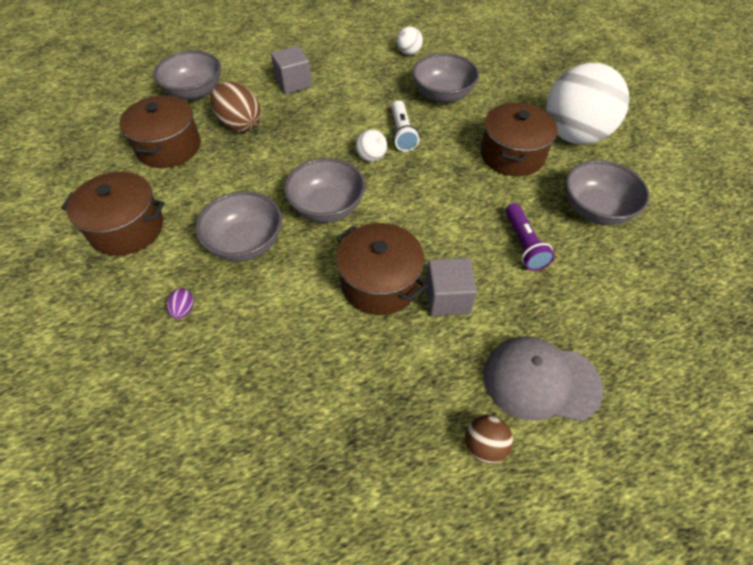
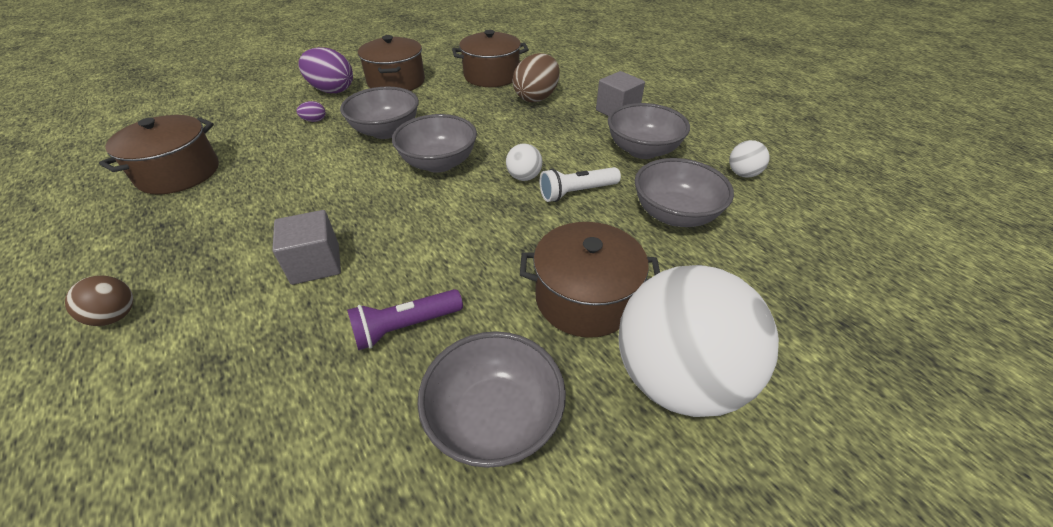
camera: 75 degrees right, 10 degrees down
(107, 294) = (332, 90): none -> purple egg
(194, 92) = (568, 70): grey bowl -> grey bowl (642, 150)
(379, 283) = (339, 212): brown pot -> brown pot (179, 173)
(540, 381) = (180, 361): grey cap -> none

